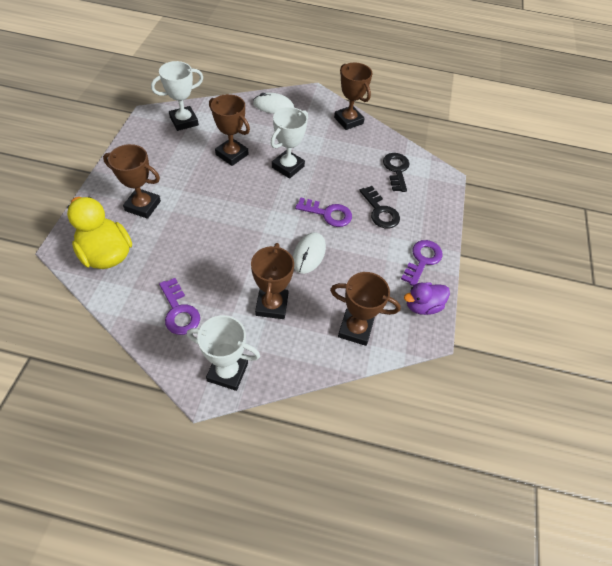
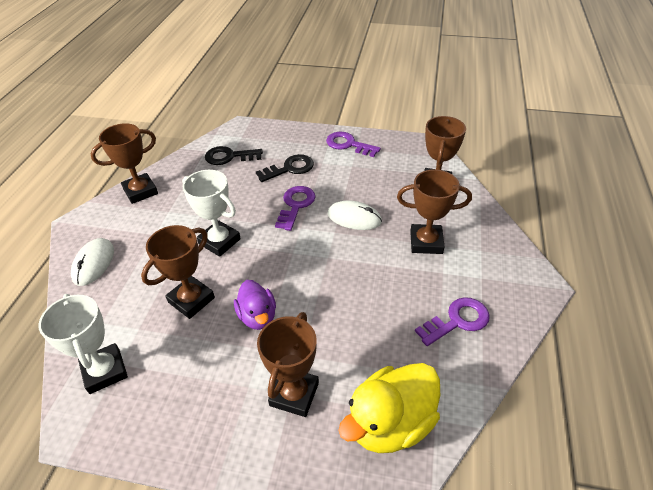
camera: 85 degrees left, 10 degrees down
(227, 372) = (514, 269): white trophy -> none
(422, 306) = (399, 146): purple duck -> purple duck (257, 316)

